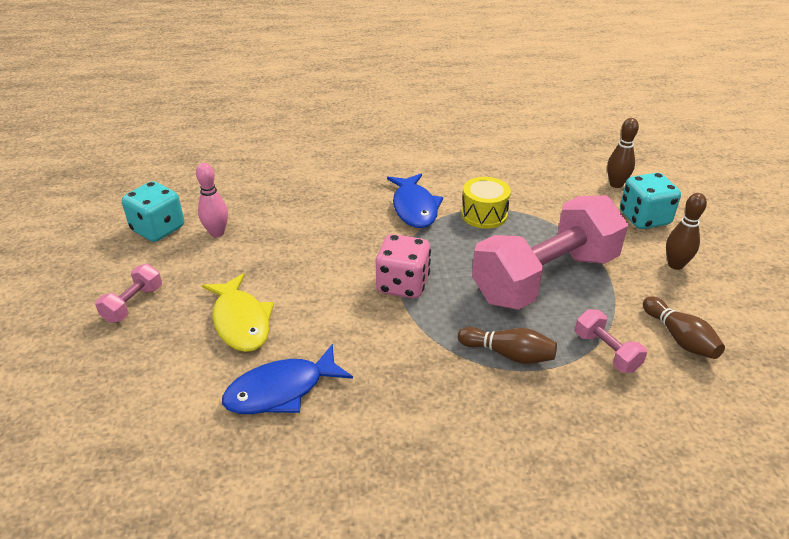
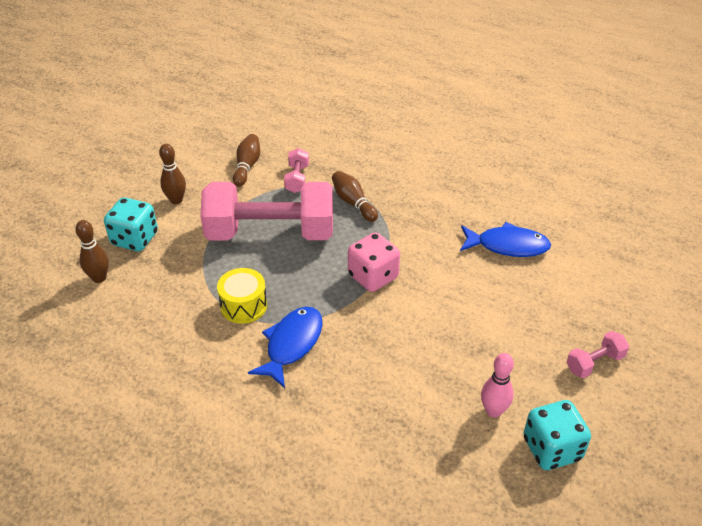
camera: 145 degrees left, 5 degrees up
(241, 321) = (512, 305): yellow fish -> none

